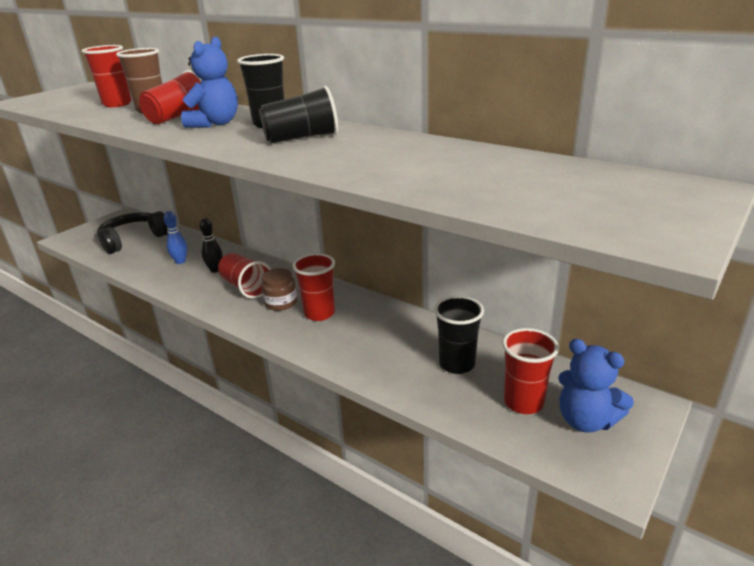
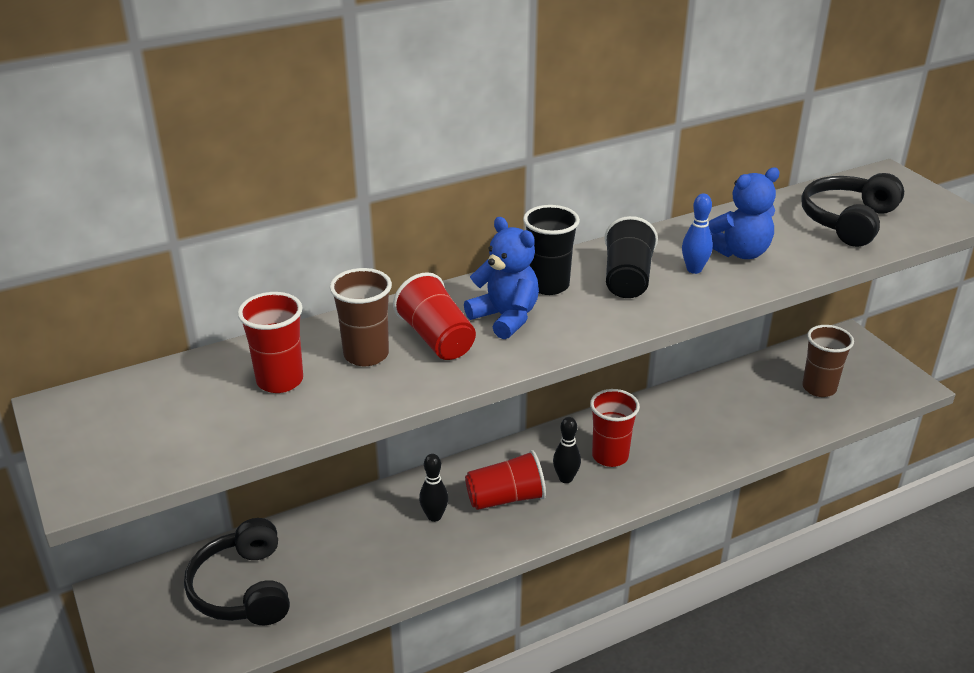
camera: 65 degrees left, 5 degrees up
(180, 261) = (376, 546): blue bowling pin -> blue bowling pin (694, 269)
(281, 303) = (565, 478): brown jar -> black bowling pin
(457, 364) = (751, 401): black cup -> none
(523, 402) = (819, 388): red cup -> brown cup
(534, 187) = (848, 221): none -> black headphones
(586, 420) = (852, 370): blue teddy bear -> blue teddy bear (739, 252)

